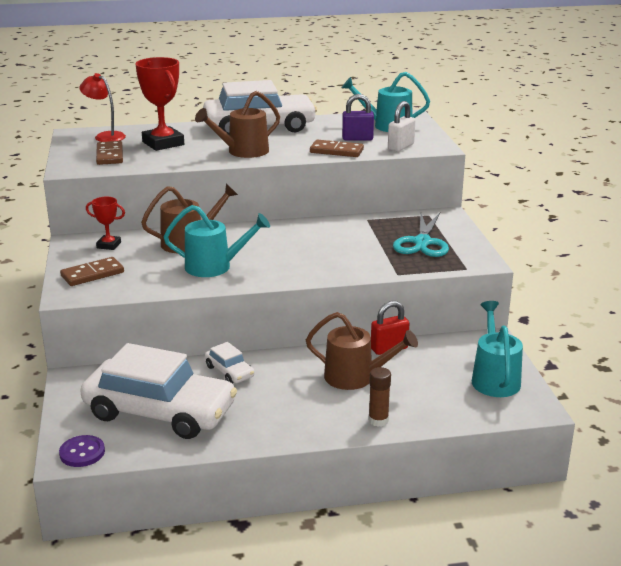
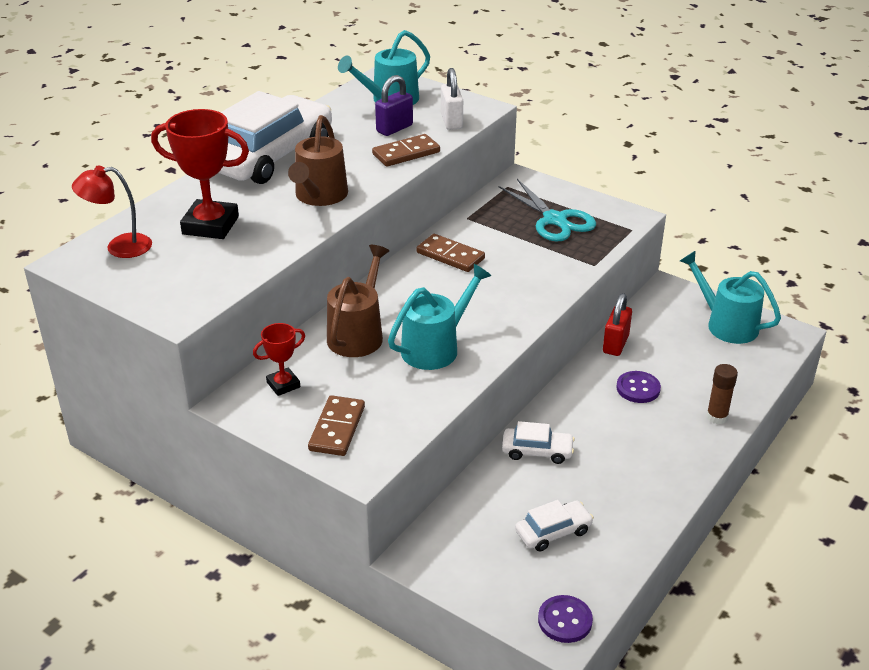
camera: 45 degrees left, 10 degrees up
(109, 155) = (184, 271): brown domino -> brown domino (450, 256)
(160, 412) = (553, 532): white car -> white car, size x0.43
(356, 377) = (638, 388): brown watering can -> purple button

